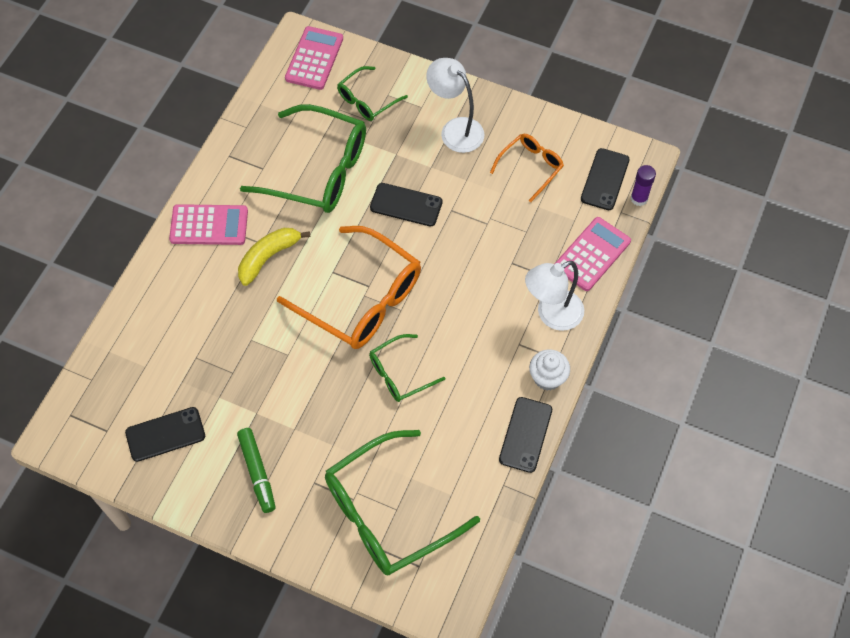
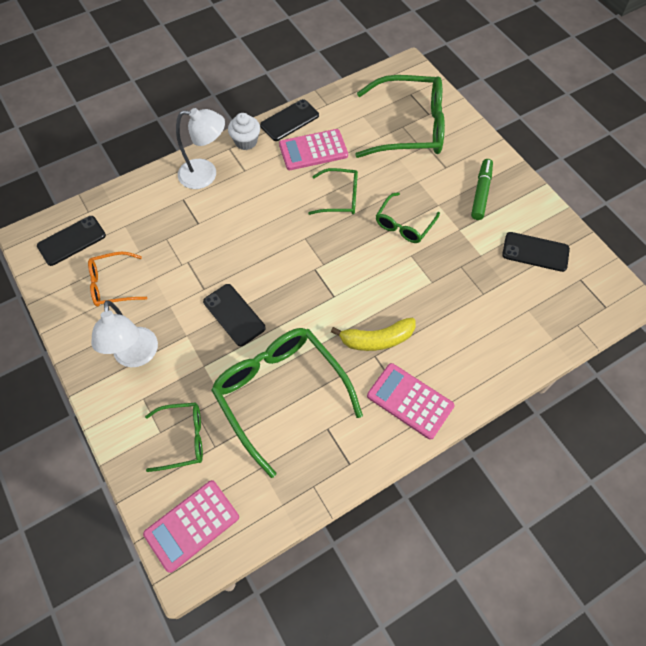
camera: 145 degrees left, 0 degrees up
(315, 383) = (404, 224): none -> green glasses
(361, 299) = (327, 262): orange glasses -> none
(592, 254) = (139, 195): pink calculator -> pink calculator (313, 150)
(639, 198) = (65, 213): purple glue stick -> none

